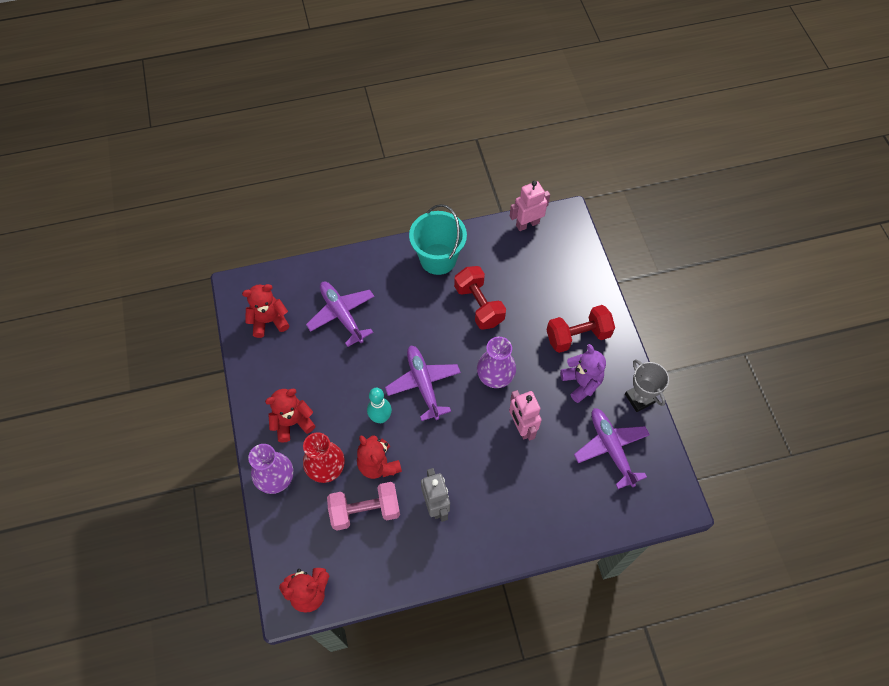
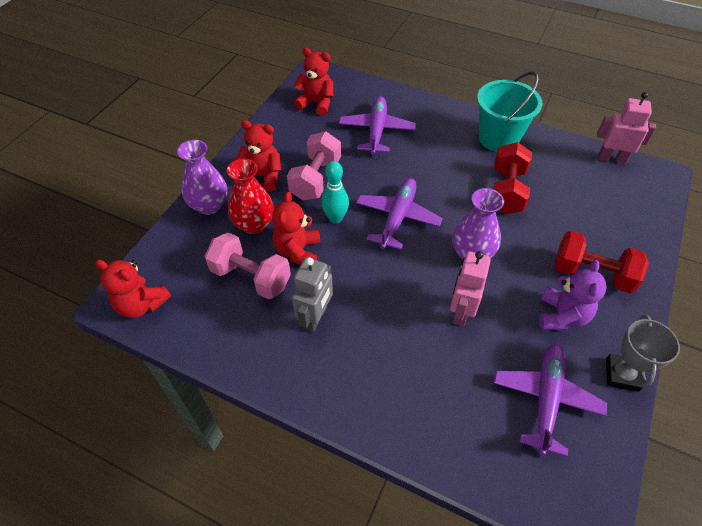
camera: 40 degrees right, 10 degrees down
(335, 394) = (315, 179): none -> pink dumbbell

